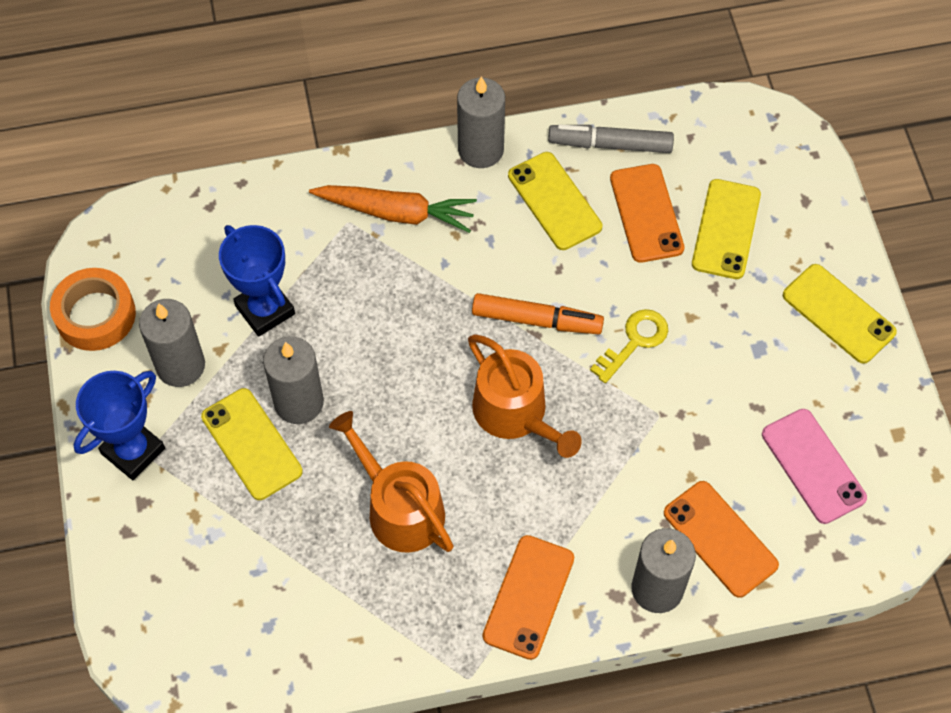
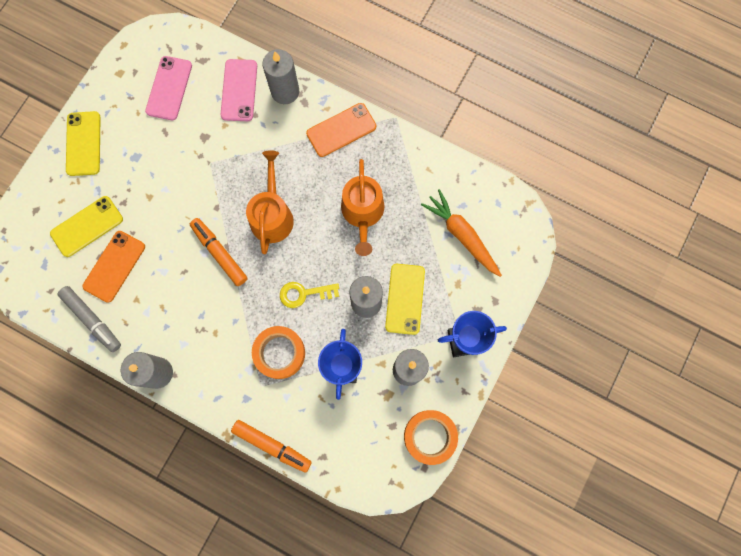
camera: 140 degrees left, 15 degrees up
(279, 175) = (272, 446): none -> orange marker
(357, 269) = (279, 353): none -> orange tape
(397, 213) = (232, 370): orange carrot -> orange carrot (461, 235)
(554, 201) = (150, 310): yellow phone -> none
(634, 342) = (186, 205): yellow key -> yellow key (304, 293)
(720, 539) = (239, 90): orange phone -> pink phone

